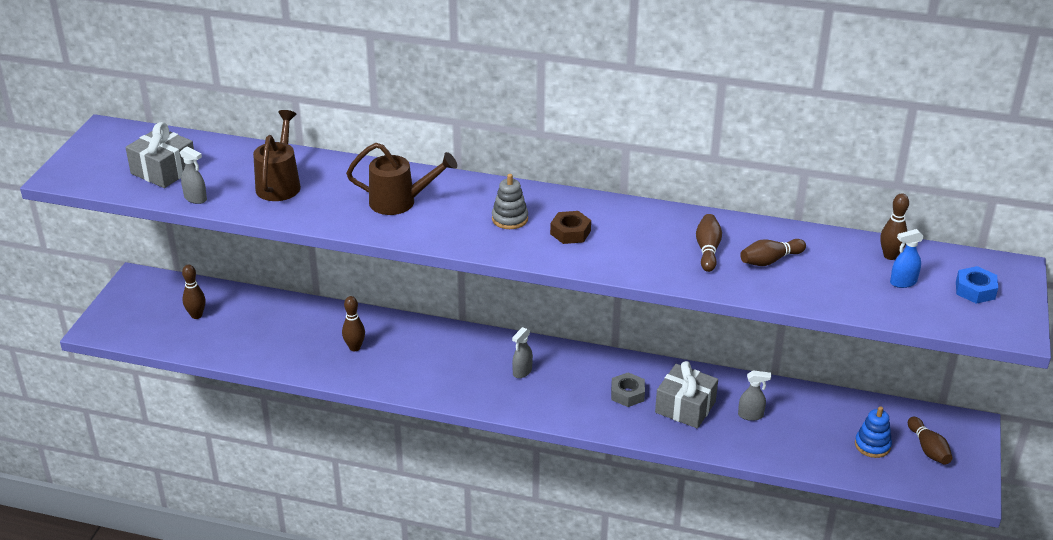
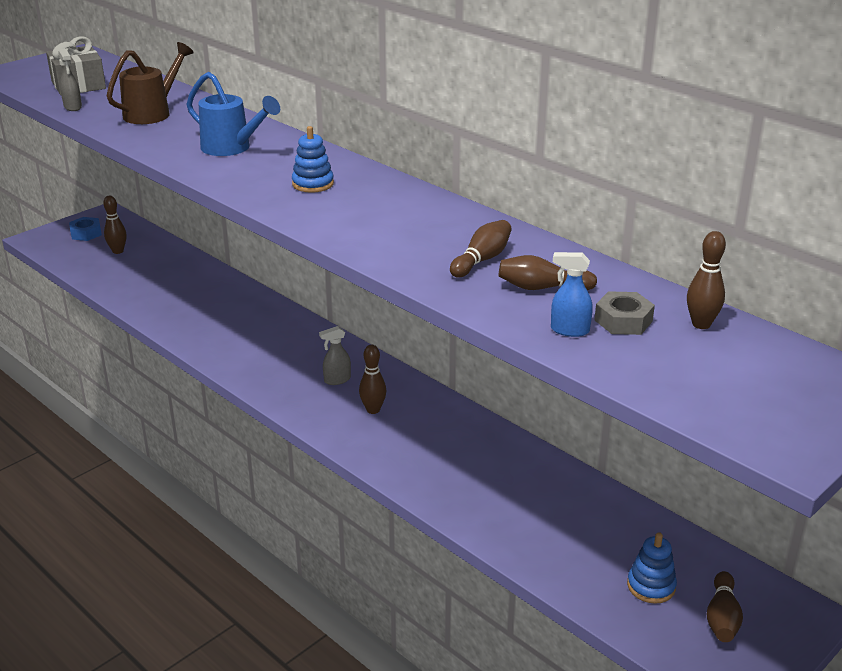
camera: 30 degrees right, 5 degrees down
(355, 347) = (212, 313): brown bowling pin -> brown bowling pin (373, 410)
(399, 202) = (231, 148): brown watering can -> blue watering can
(510, 219) = (313, 184): grey stacking toy -> blue stacking toy
(570, 232) = (356, 208): brown nut -> none
(627, 394) = (419, 434): grey nut -> grey nut (623, 321)
(685, 407) = (467, 467): grey gift -> none
(751, 415) = (533, 501): grey spray bottle -> none
(903, 282) = (686, 354): blue spray bottle -> blue spray bottle (569, 330)
(975, 290) = (780, 391): blue nut -> blue nut (86, 233)

